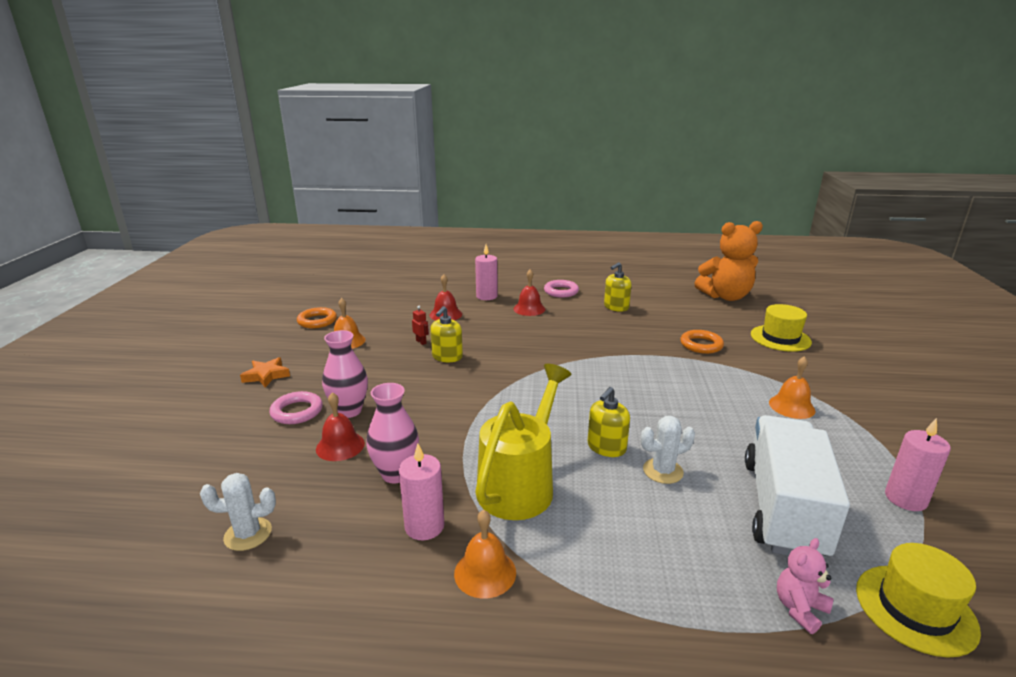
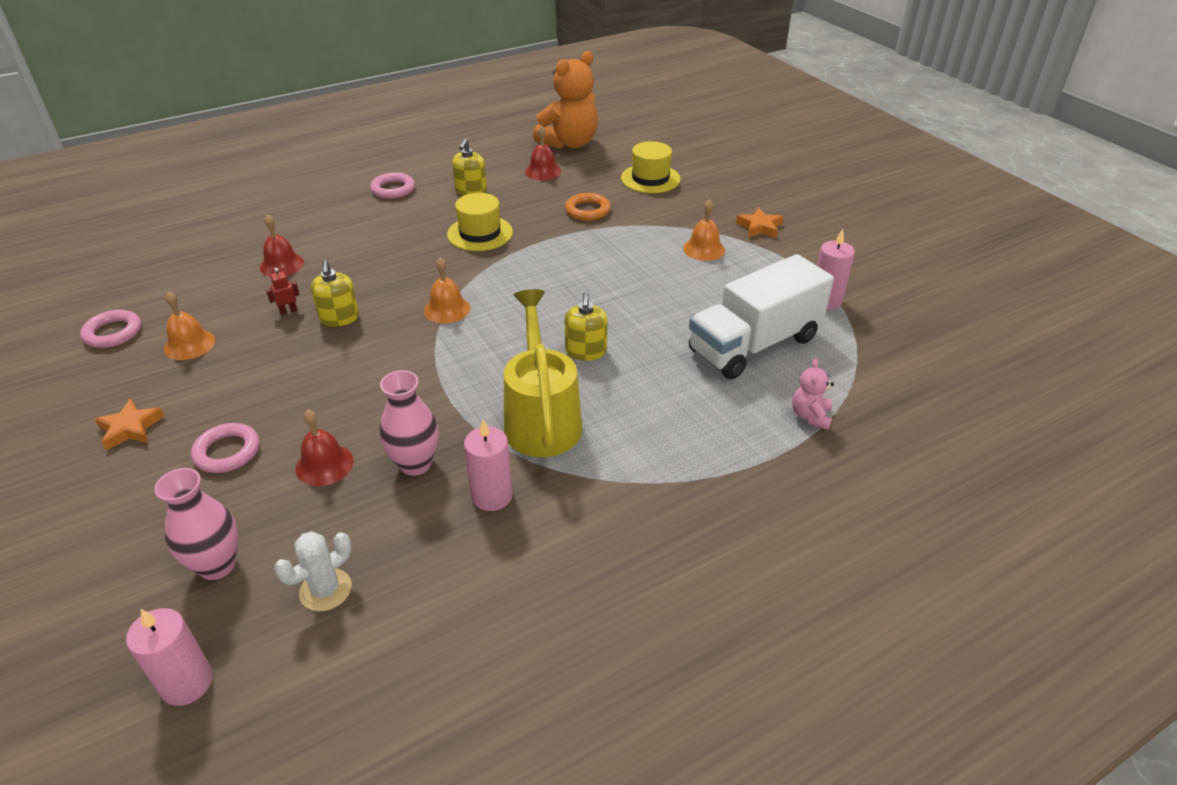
camera: 35 degrees left, 15 degrees up
(317, 321) = (113, 333): orange ring -> pink ring
(349, 411) = (291, 424): pink vase -> pink vase (217, 565)
(421, 342) = (288, 311): red robot -> red robot turned 45 degrees counterclockwise
(485, 572) = (579, 505): orange bell -> orange bell (447, 309)
(486, 296) = (309, 223): pink candle -> pink candle (187, 683)
(529, 309) = (377, 224): red bell -> red bell (543, 171)
(663, 471) = (648, 353): white cactus -> none
(783, 508) = (754, 345): white truck -> white truck turned 105 degrees counterclockwise
(869, 407) = (759, 227): none -> orange star
(915, 609) = (873, 381): yellow hat -> yellow hat (480, 233)

